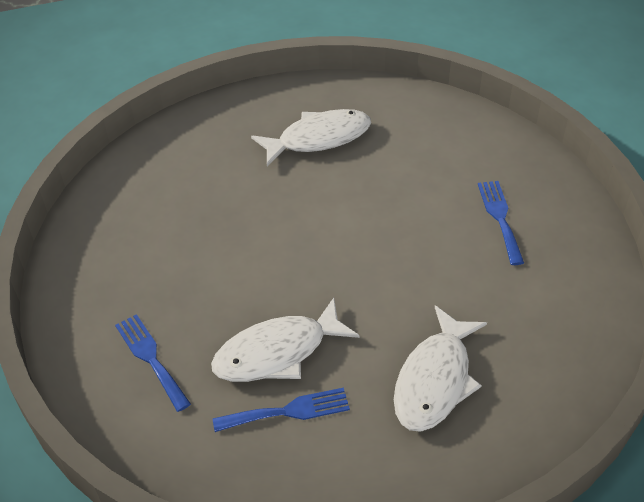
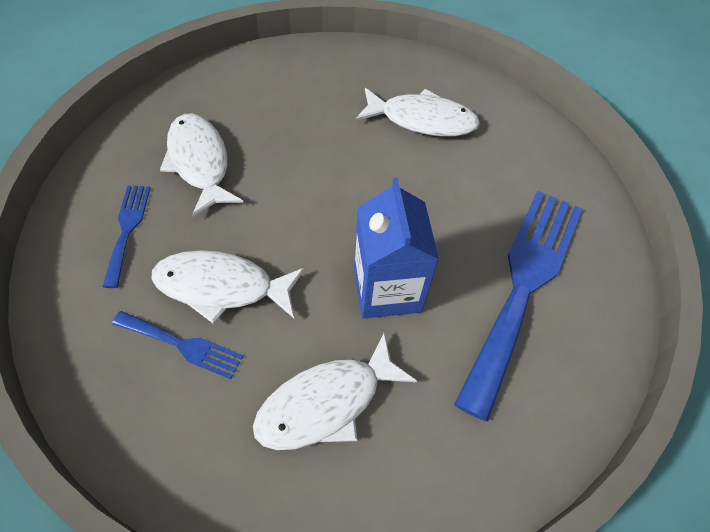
camera: 30 degrees right, 10 degrees up
(161, 271) = (199, 162): none -> white fish
(406, 278) = (387, 289): none -> blue carton
(500, 218) = (524, 285): blue fork -> blue fork, size x2.14

